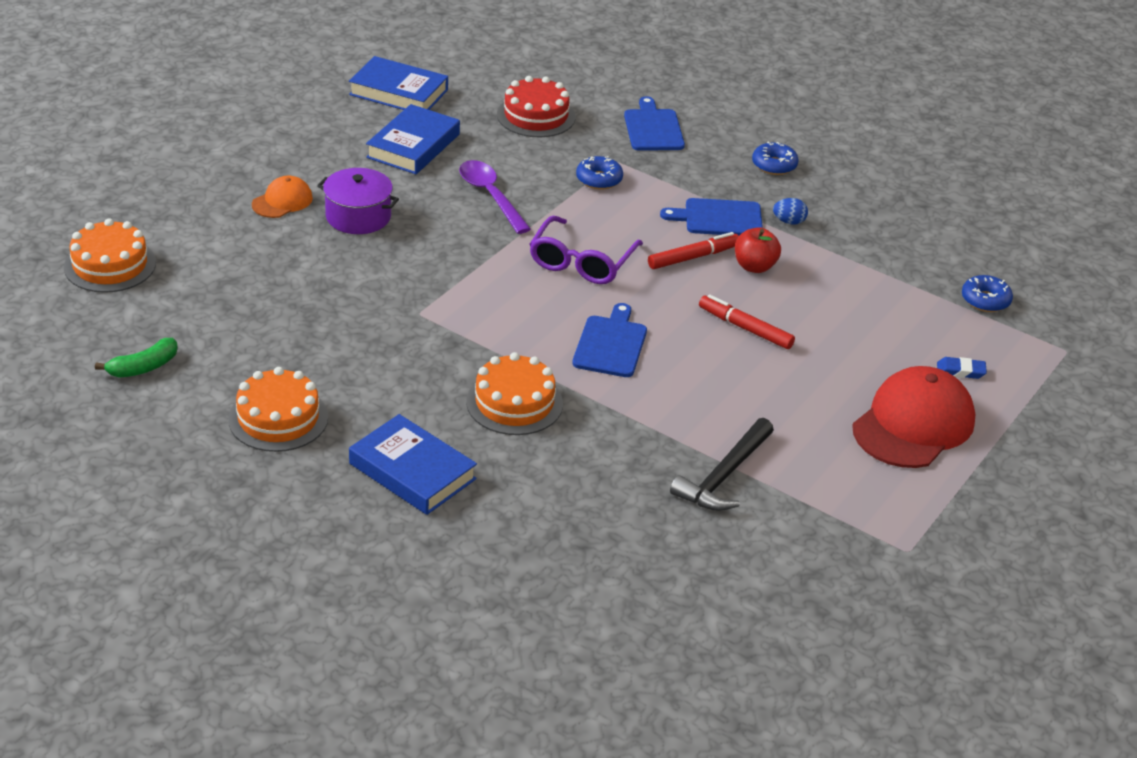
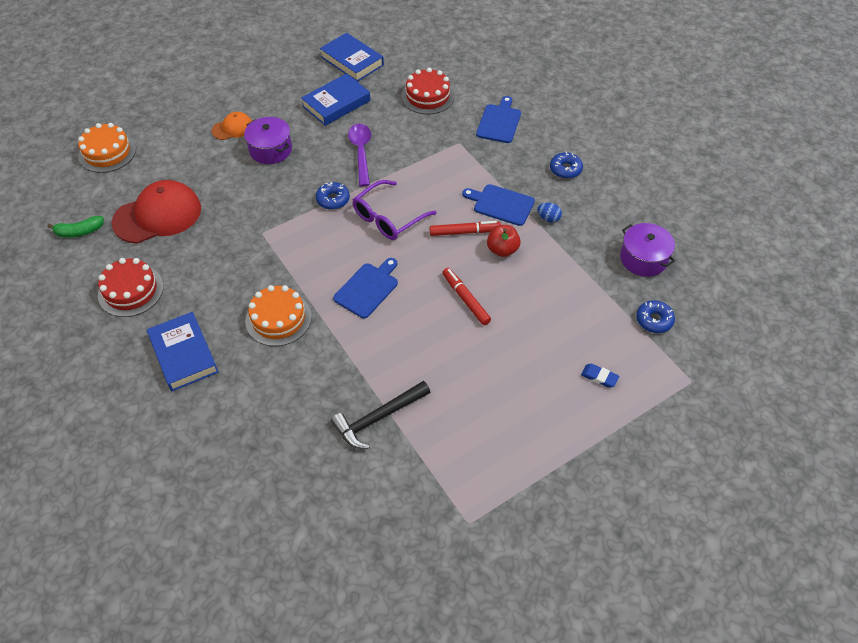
camera: 25 degrees right, 15 degrees up
(278, 418) = (131, 291): orange cake -> red cake
(599, 179) = (439, 155): blue donut -> blue donut (333, 200)
(913, 424) = (537, 413): red cap -> red cap (158, 215)
(932, 240) = (643, 259): none -> purple pot

